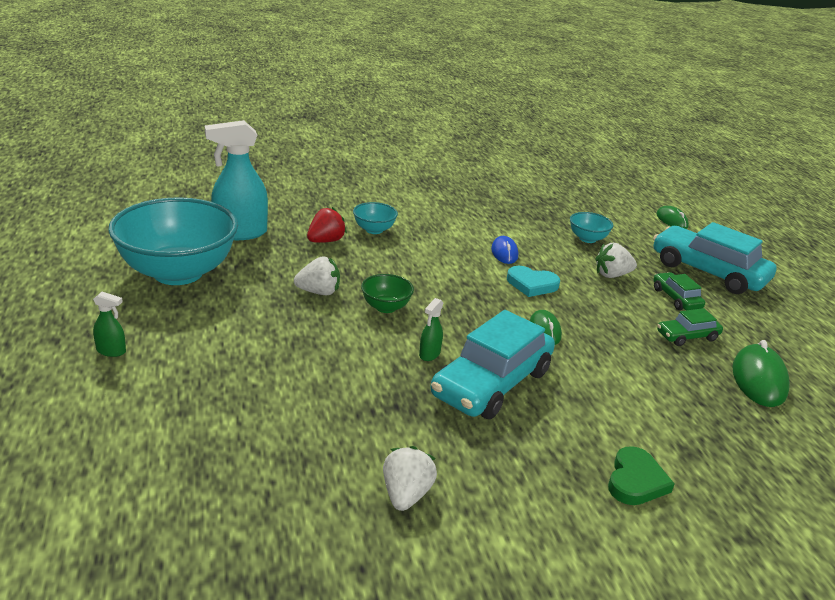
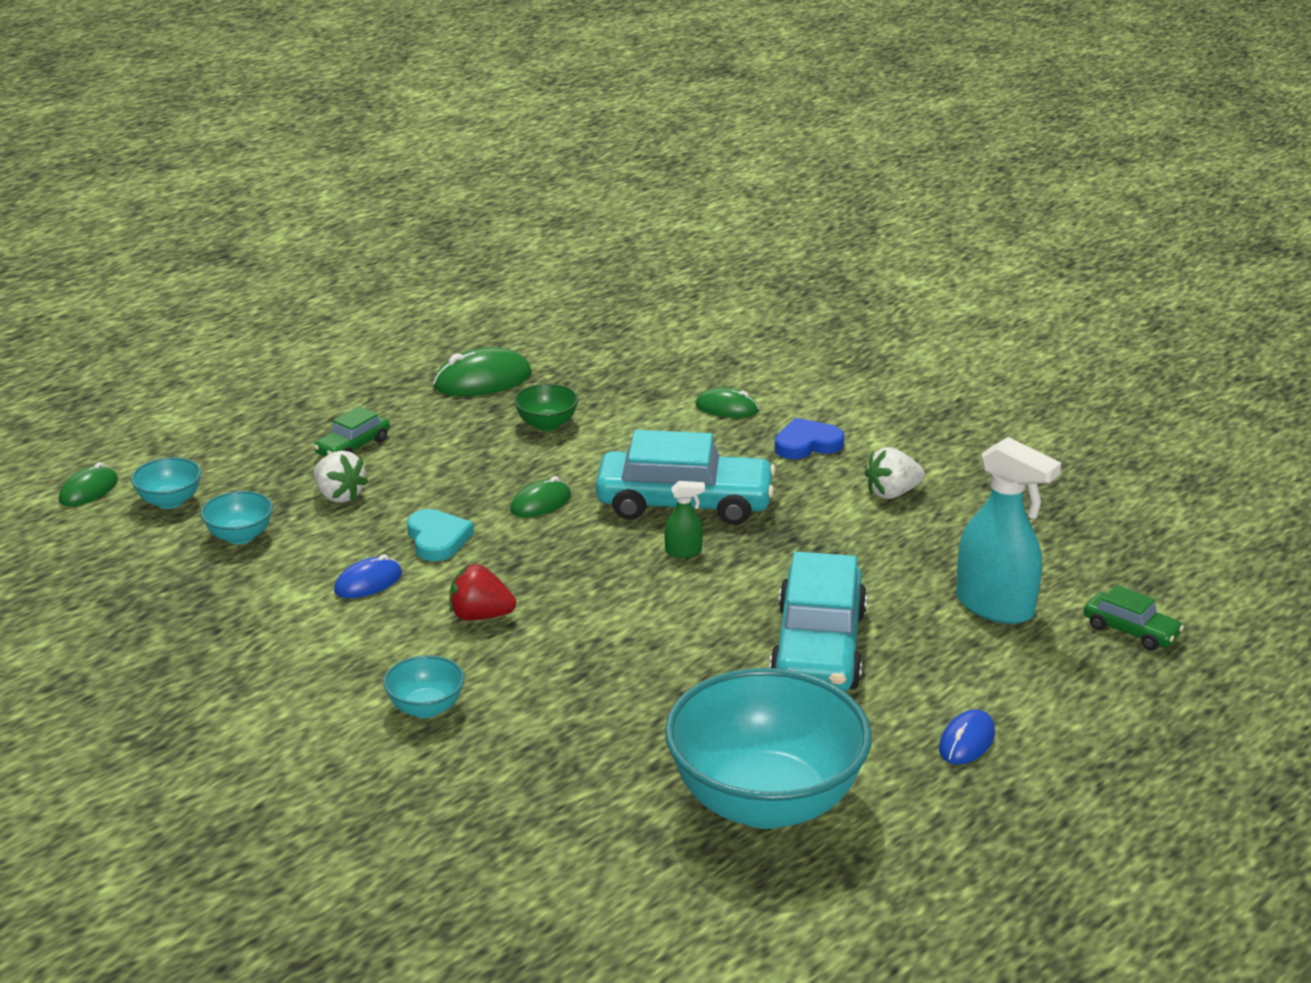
camera: 120 degrees left, 0 degrees up
(111, 351) = (966, 741): green spray bottle -> blue mouse
(240, 233) = (591, 818): turquoise spray bottle -> turquoise spray bottle (995, 606)
(319, 292) = (658, 671): white strawberry -> none
(325, 241) = (516, 731): red strawberry -> red strawberry (480, 616)
(386, 307) = (628, 612): green bowl -> green bowl (547, 424)
(533, 493) = (807, 444): none -> blue heart
(636, 481) = (727, 408): green heart -> green mouse
(643, 234) = (170, 501): none -> turquoise bowl
(687, 336) = (440, 426): green car -> green car (1131, 631)
(708, 272) = (247, 439): turquoise car -> turquoise car (818, 648)

